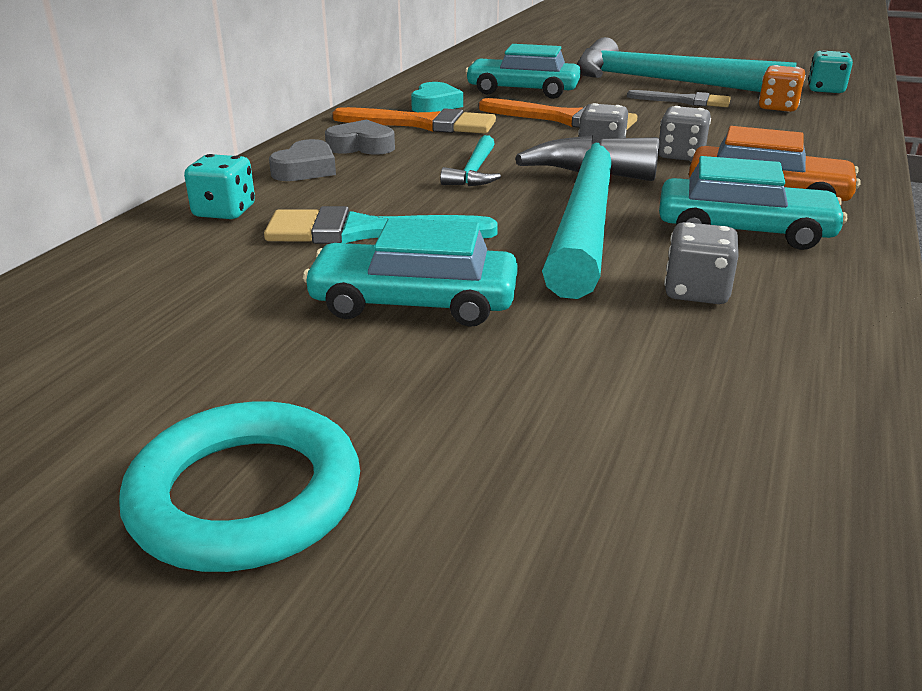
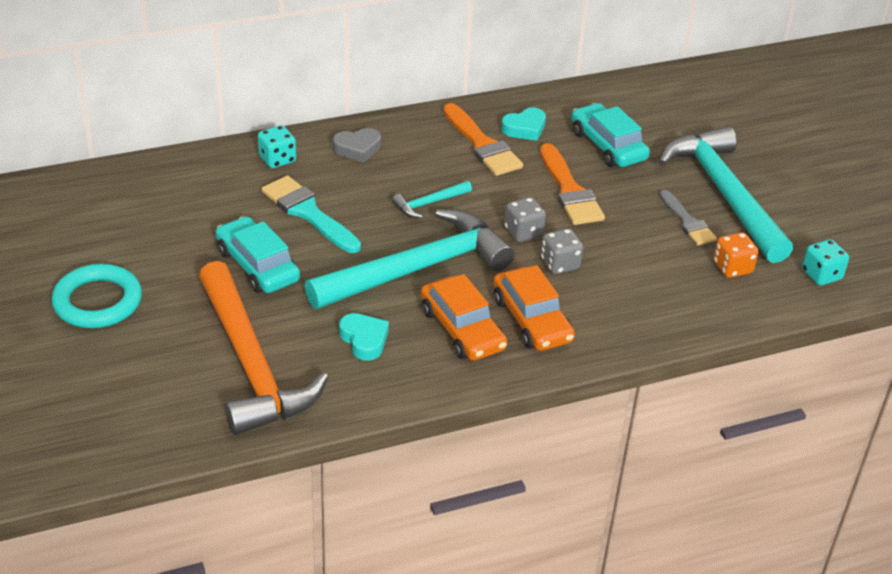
camera: 45 degrees right, 10 degrees up
(361, 146) = (415, 145): grey heart -> none
(654, 401) = (251, 364): none -> orange hammer
(696, 292) = (364, 340): grey dice -> turquoise heart
(743, 231) = (462, 329): turquoise car -> orange car

